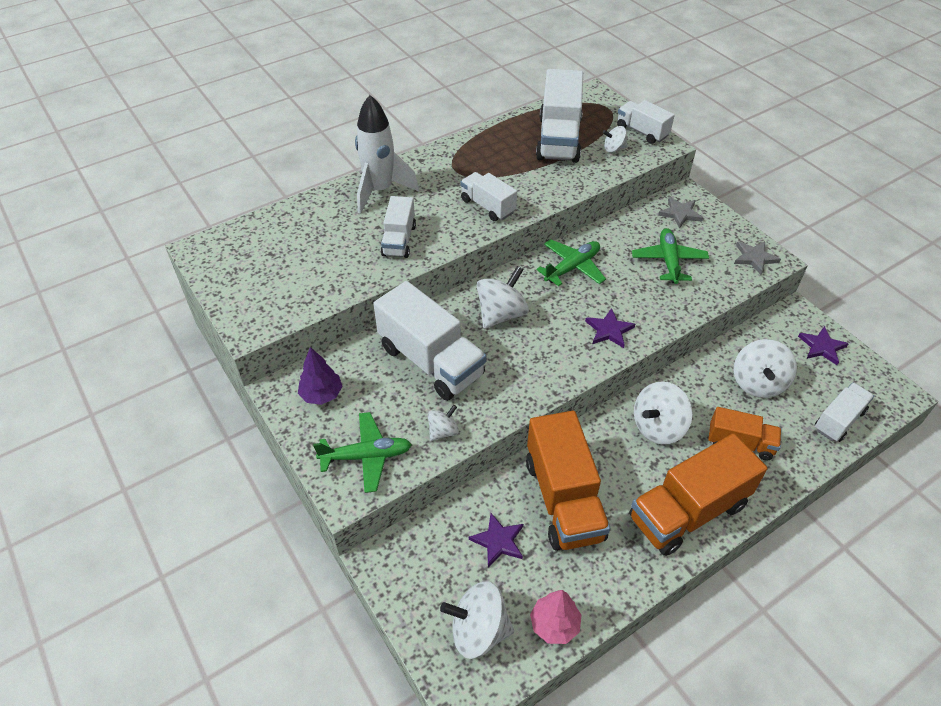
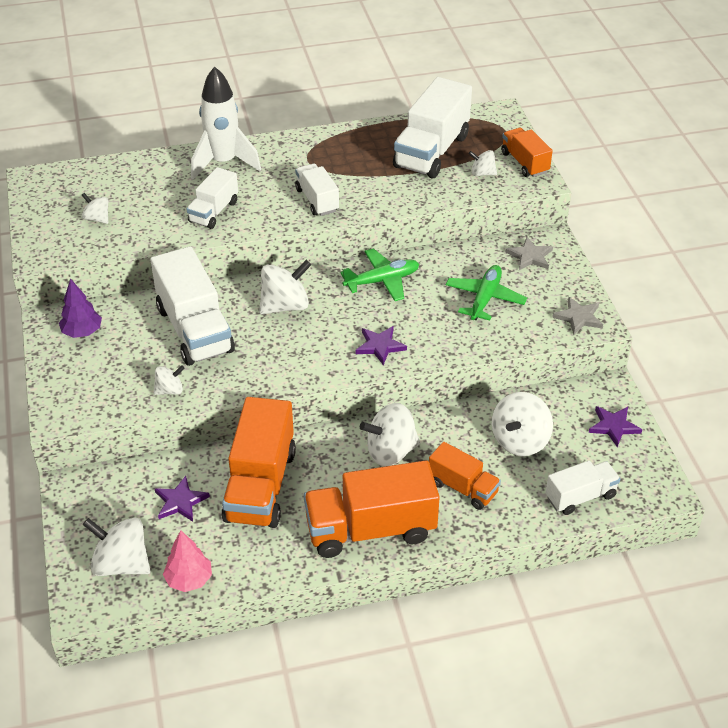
camera: 20 degrees right, 5 degrees down
(288, 275) = (97, 219): none -> white spinning top
(366, 456) = (92, 392): green plane -> none
(642, 132) = (524, 163): white truck -> orange truck

